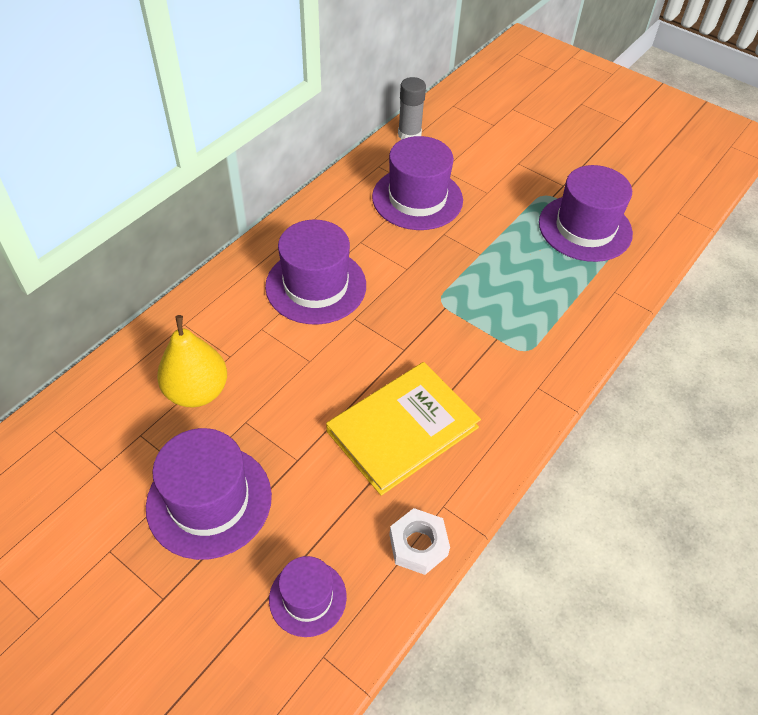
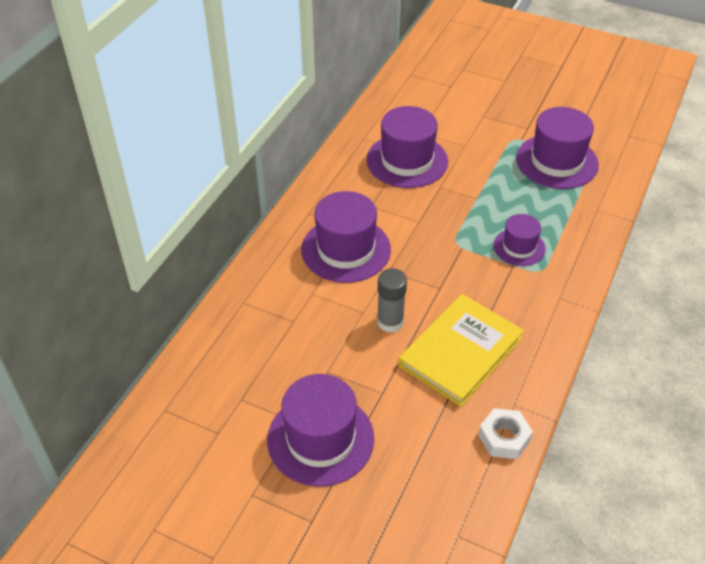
camera: 10 degrees left, 5 degrees down
(197, 391) = (276, 355): yellow pear -> none
(307, 598) = (429, 495): purple hat -> purple hat (519, 247)
(409, 134) = (380, 106): grey glue stick -> grey glue stick (390, 322)

